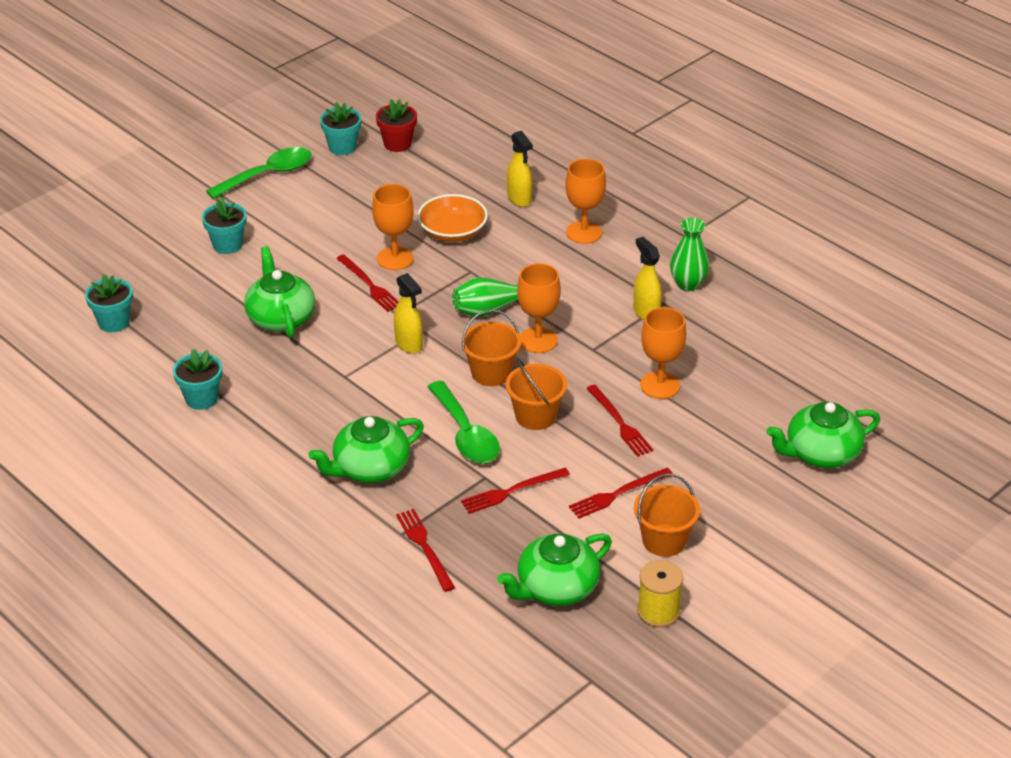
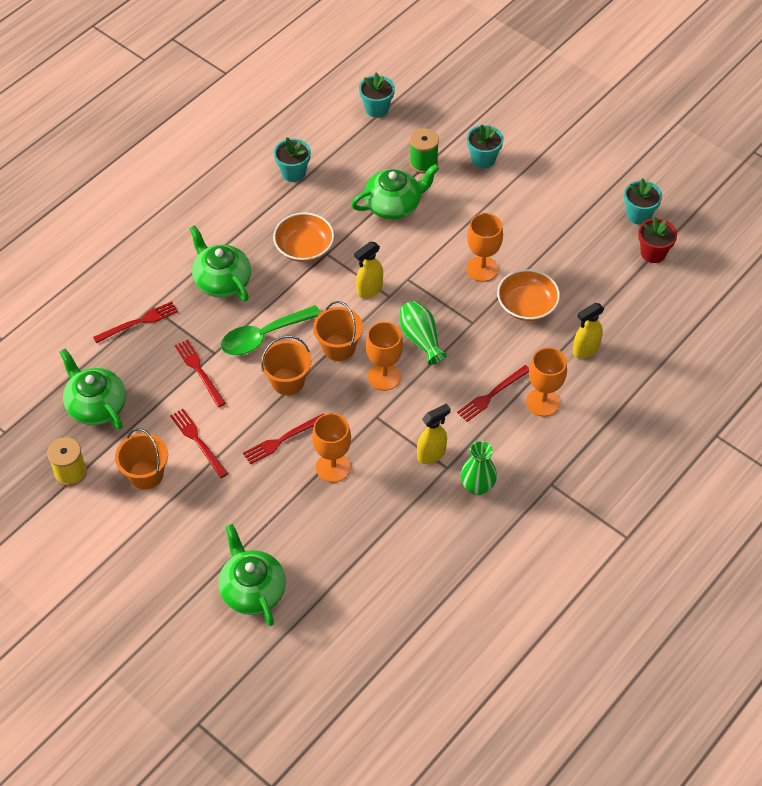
camera: 85 degrees right, 15 degrees up
(219, 290) = (423, 163): none -> green spool
(268, 175) = (586, 170): green spoon -> none
(330, 394) = (304, 247): none -> orange bowl
(369, 285) = (443, 256): red fork -> red fork (492, 395)

